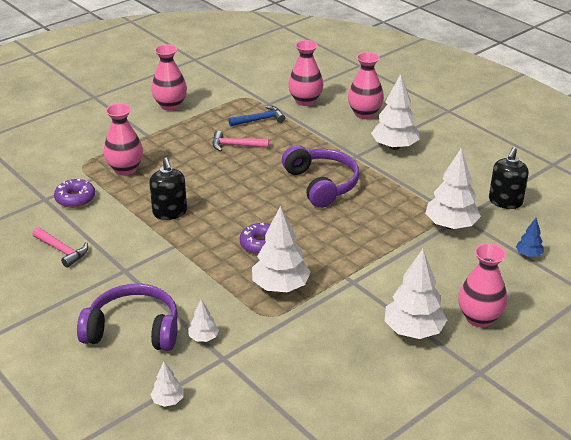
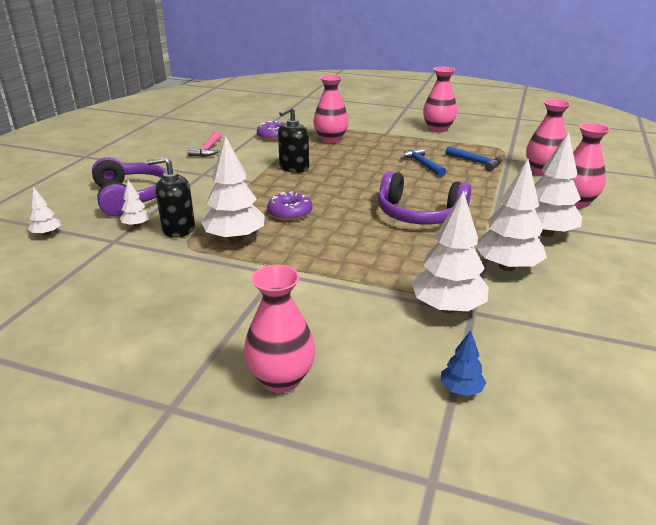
camera: 60 degrees right, 5 degrees down
(236, 145) = (422, 164): pink hammer -> blue hammer
(321, 184) = (419, 214): purple headphones -> purple headphones turned 75 degrees clockwise
(413, 331) = (220, 333): white tree -> white tree (507, 267)
(505, 201) = (555, 337): black soap dispenser -> black soap dispenser (178, 229)

